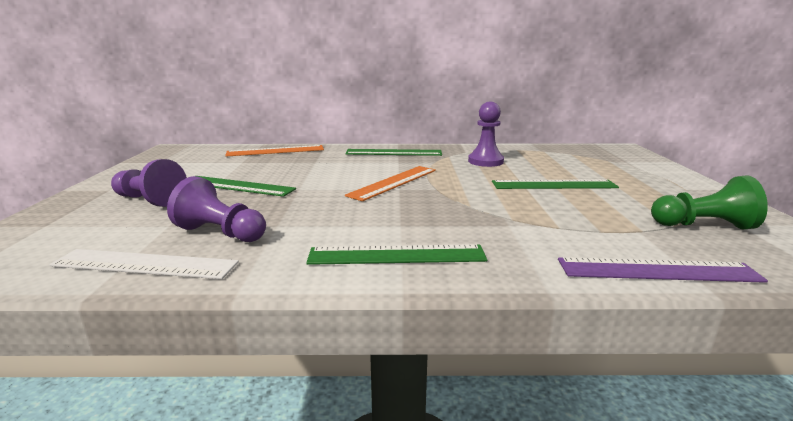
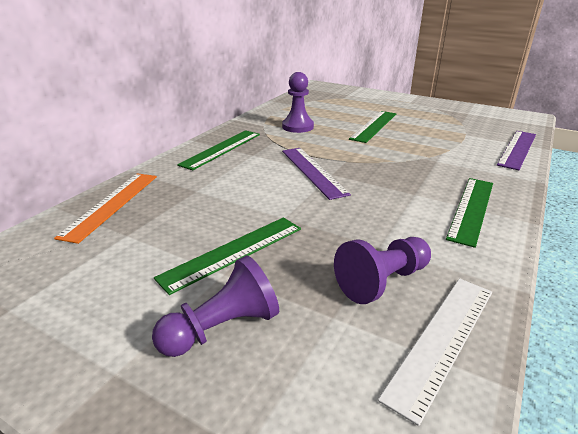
camera: 60 degrees left, 10 degrees up
(393, 182) = (313, 171): orange ruler -> purple ruler
(703, 225) = (466, 120): green pawn -> none

